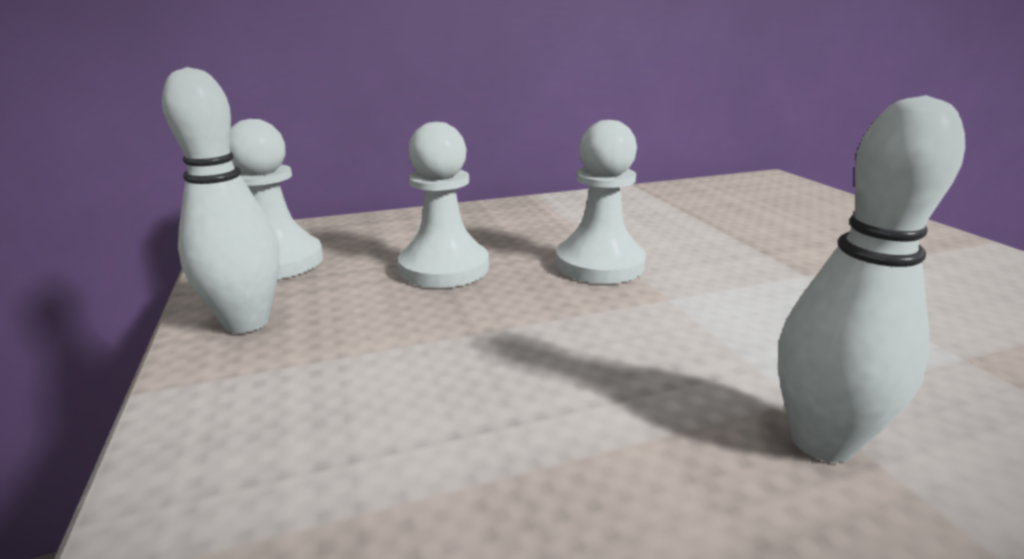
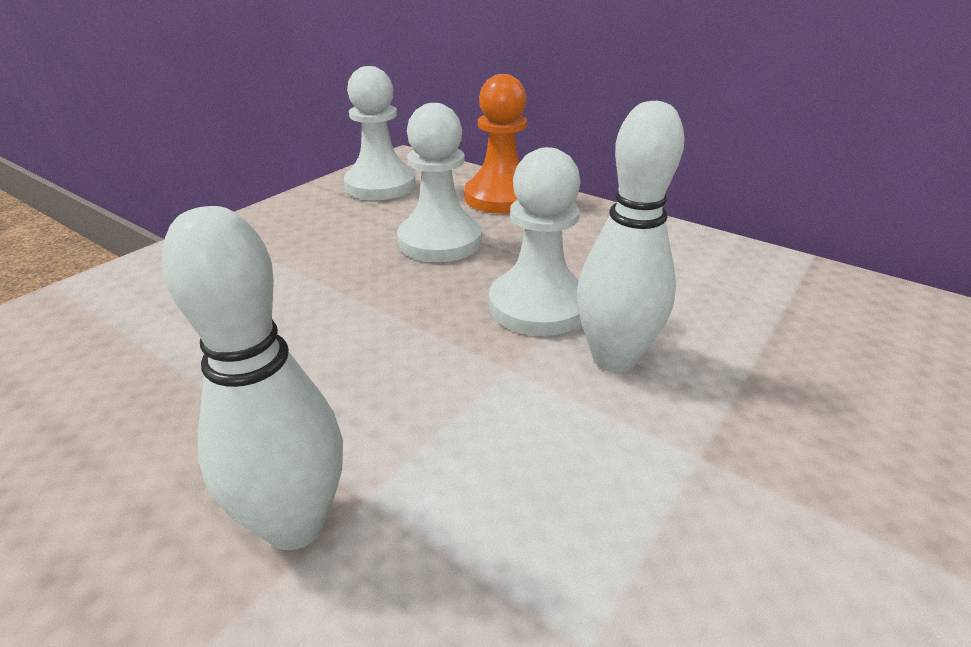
camera: 55 degrees right, 10 degrees up
(247, 322) = (291, 216): white bowling pin -> white bowling pin (614, 358)
(409, 226) = (501, 197): none -> orange pawn

